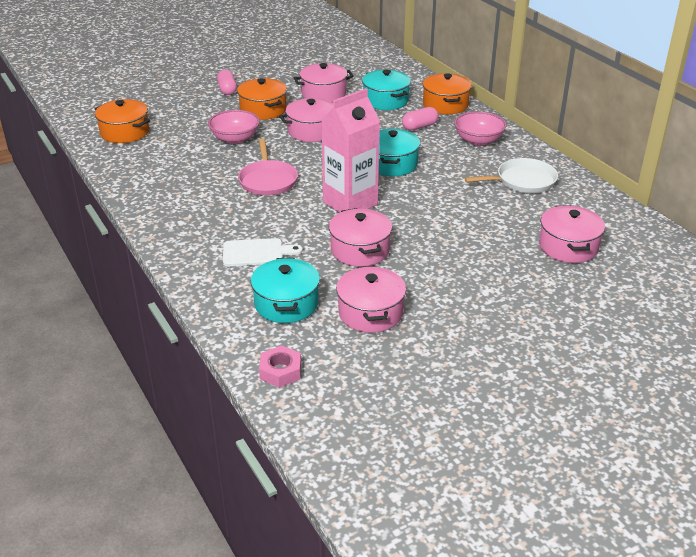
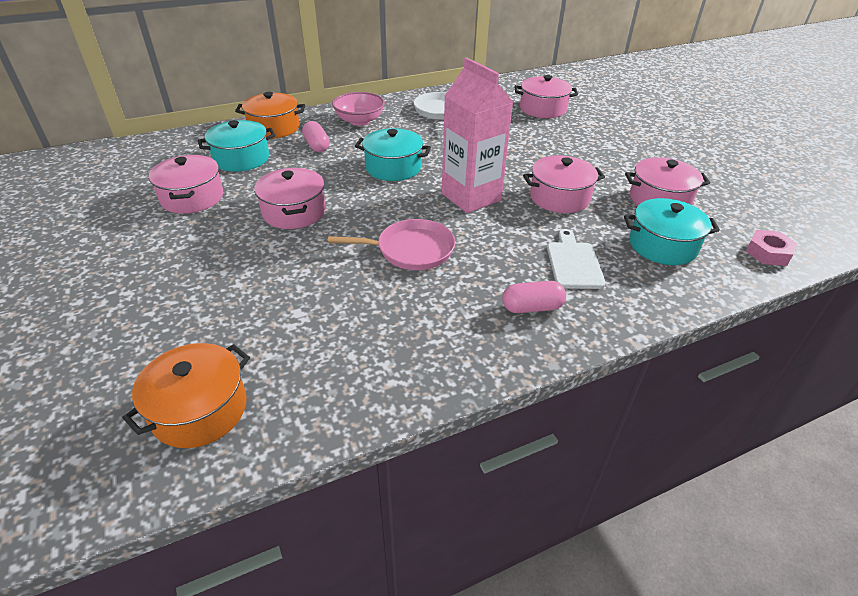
camera: 85 degrees left, 5 degrees up
(227, 90) = (112, 282): pink capsule -> pink capsule (532, 307)
(235, 139) = (286, 276): pink bowl -> none
(263, 110) = (208, 248): orange pot -> none

